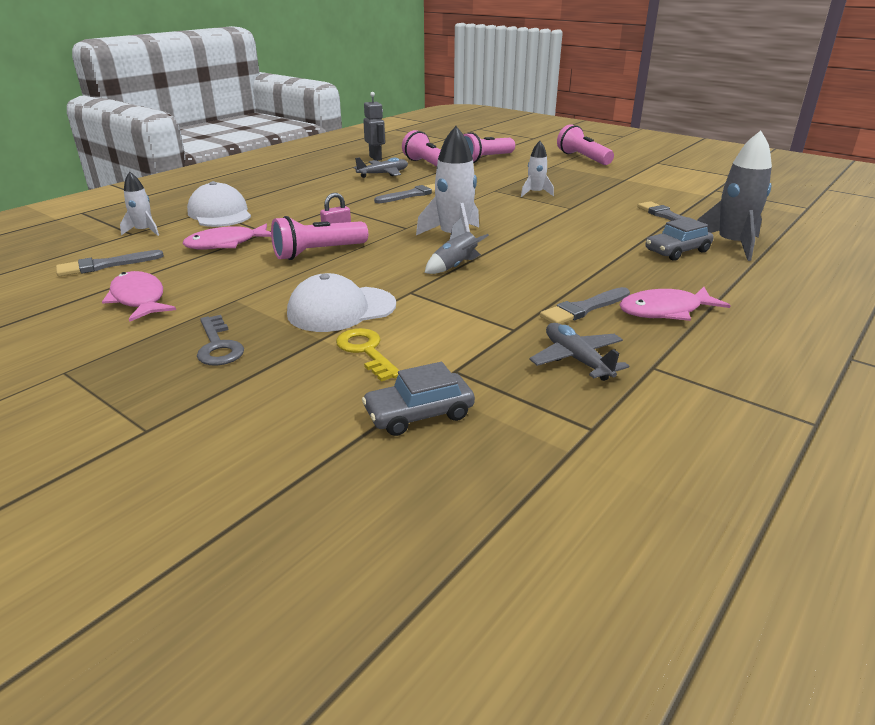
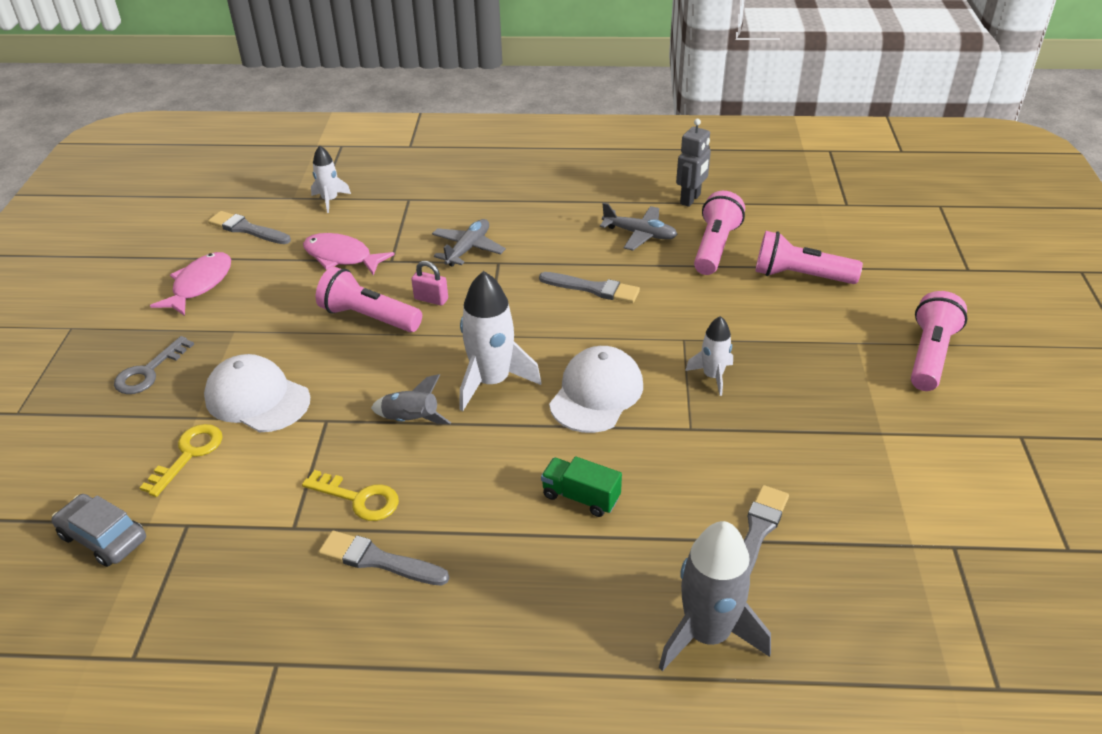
camera: 55 degrees right, 10 degrees up
(220, 213) = (409, 210): white cap -> white cap (596, 394)
(513, 300) = (359, 498): none -> yellow key
(577, 359) = (256, 599): grey plane -> grey plane (468, 249)
(593, 243) = (581, 497): none -> green truck
(665, 311) = (422, 631): pink fish -> none
(677, 251) = (626, 583): grey car -> none

